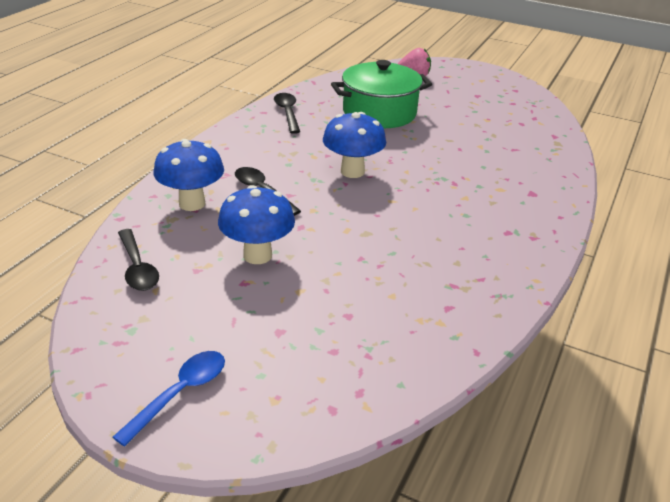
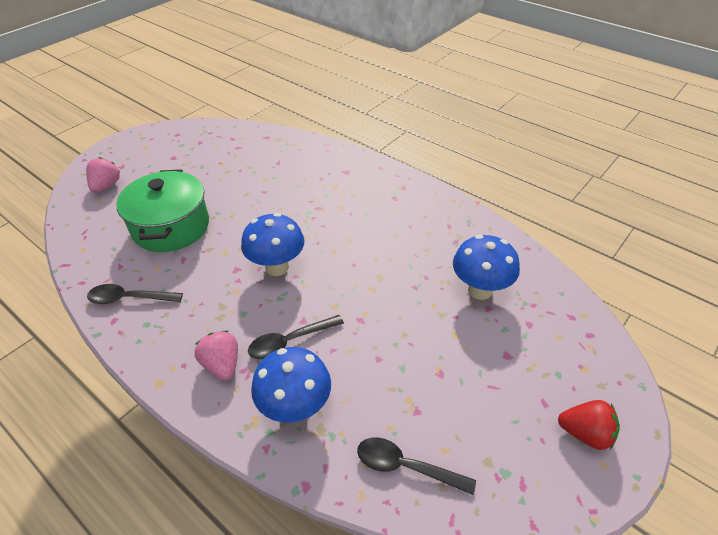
camera: 75 degrees left, 10 degrees up
(137, 267) = (406, 466): black spoon -> black spoon turned 150 degrees counterclockwise
(180, 394) = (585, 433): blue spoon -> red strawberry
(230, 163) = (222, 365): none -> pink strawberry
(257, 255) = (400, 358): blue mushroom -> blue mushroom (480, 290)

